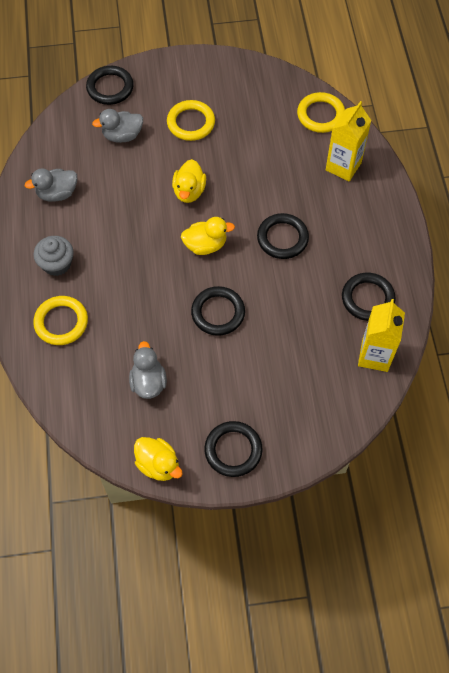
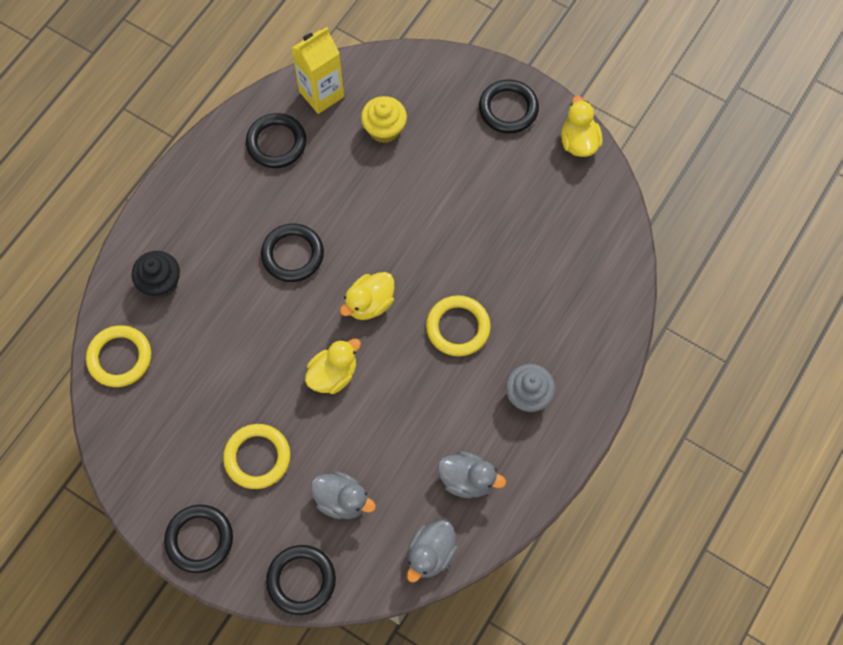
camera: 140 degrees left, 5 degrees up
(61, 322) = (568, 329): yellow ring -> yellow ring (458, 327)
(148, 382) = (532, 214): grey duck -> grey duck (430, 554)
(205, 245) = (369, 303): yellow duck -> yellow duck turned 75 degrees counterclockwise
(218, 313) = (418, 229): black ring -> black ring (199, 539)
(307, 364) = (384, 129): none -> yellow cupcake
(343, 166) = (160, 283): yellow carton -> black cupcake

